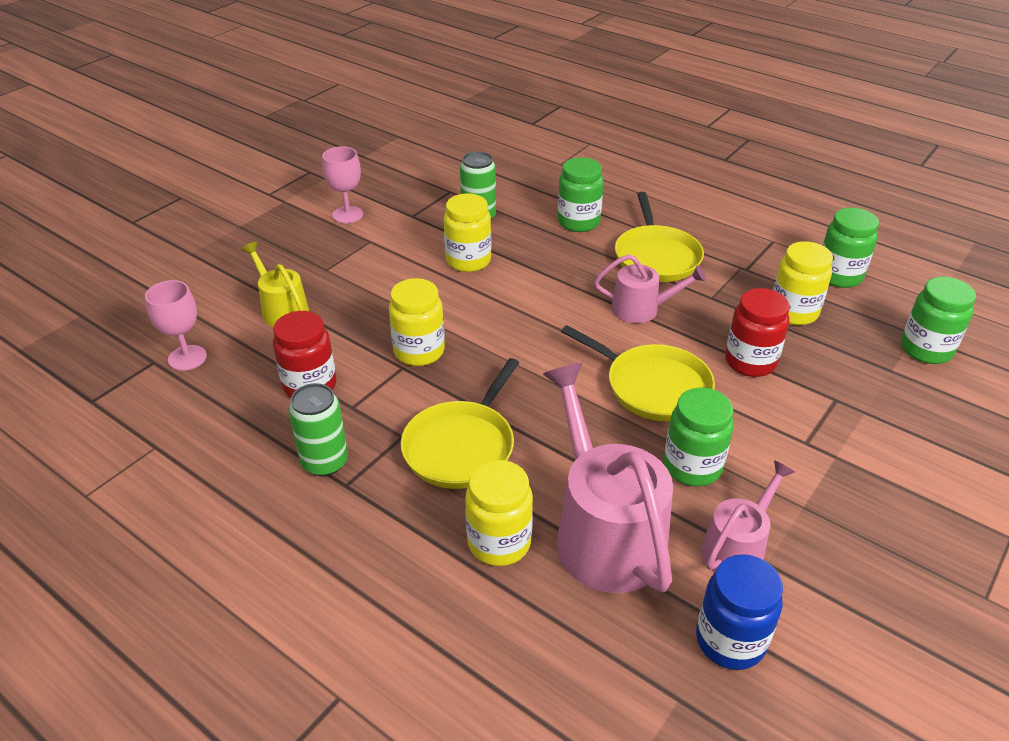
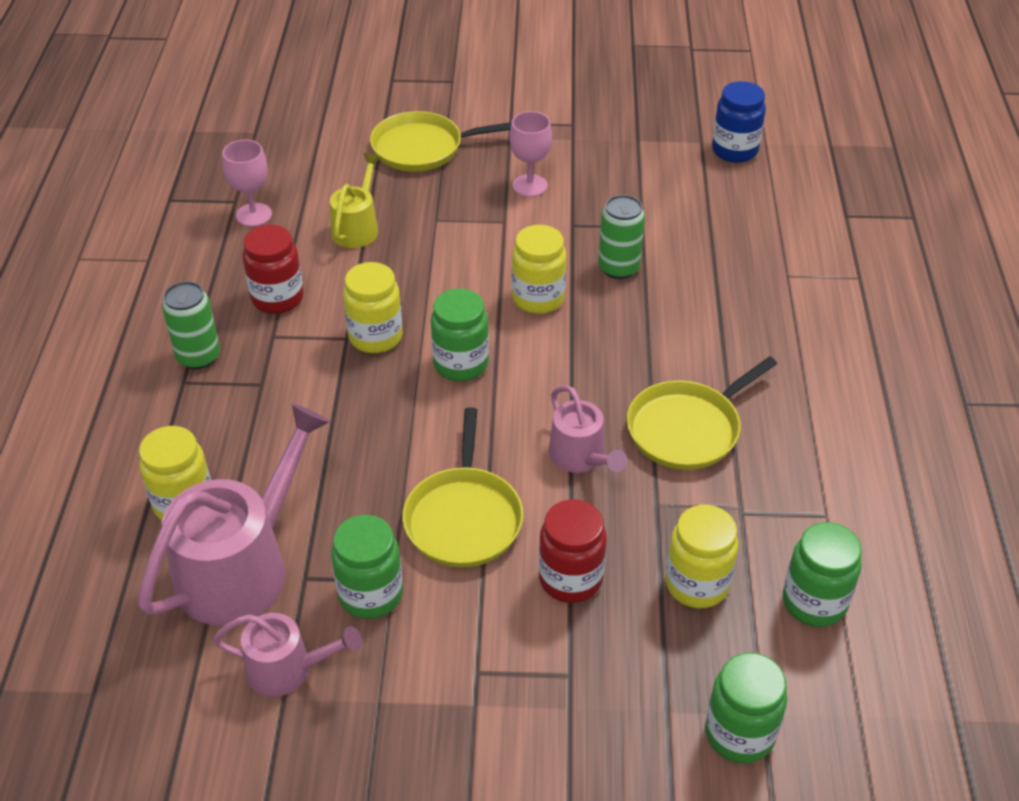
camera: 55 degrees right, 5 degrees up
(461, 446) = (277, 426): yellow pan -> yellow pan (422, 148)
(578, 222) = (688, 341): green jar -> green jar (460, 364)
(730, 641) = (174, 704): blue jar -> blue jar (734, 150)

